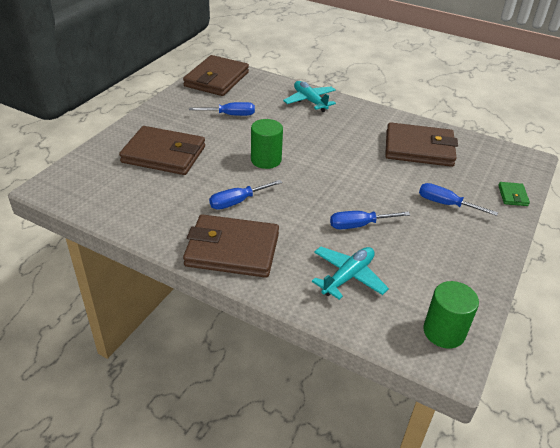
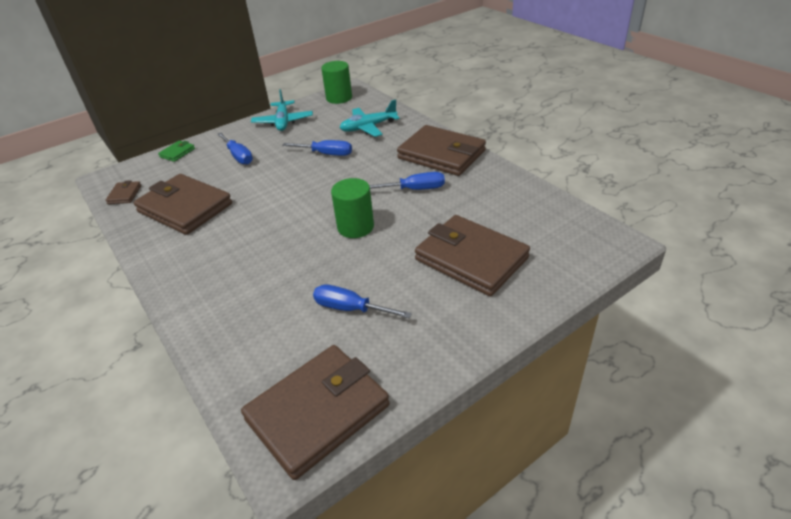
camera: 150 degrees left, 0 degrees up
(310, 101) = (217, 310): turquoise plane -> turquoise plane (283, 122)
(485, 149) = (124, 194): none -> brown wallet

